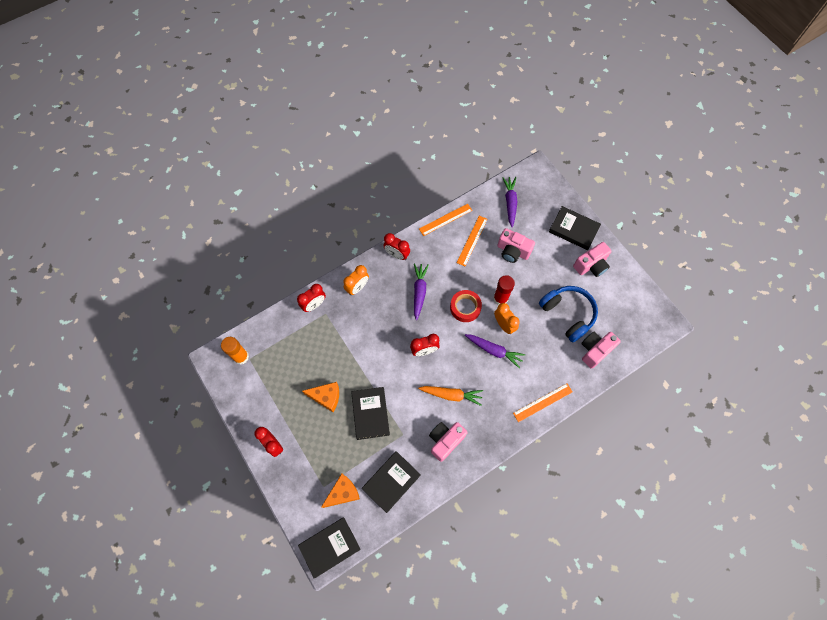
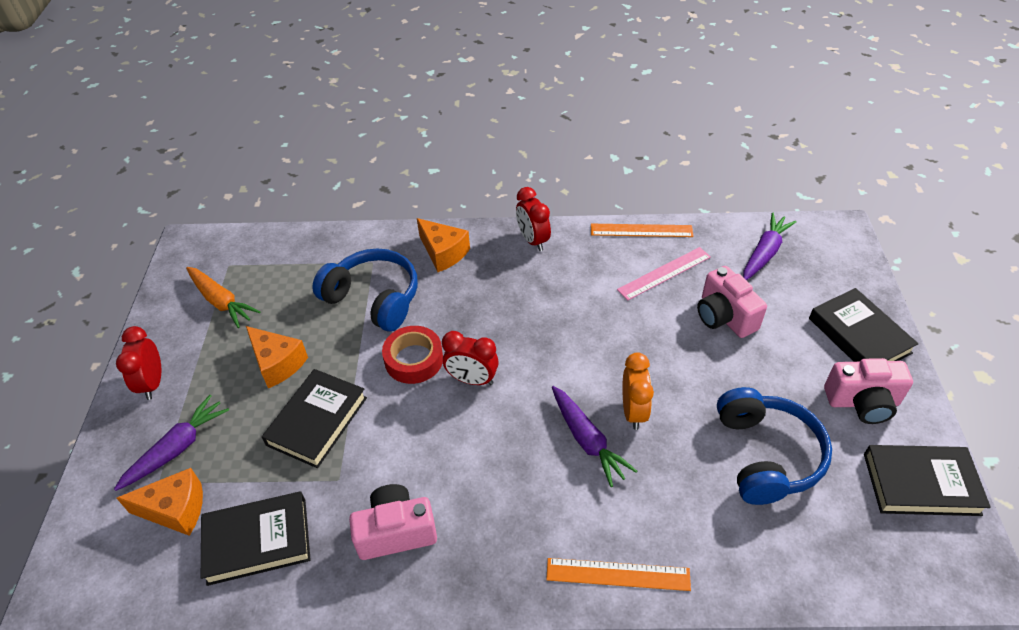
camera: 35 degrees right, 20 degrees down
(241, 357) = (221, 258): orange glue stick -> none
(314, 305) = (367, 245): red clock -> none
(330, 547) = (80, 580): black book -> black book (921, 483)
(344, 334) = (374, 298): none -> blue headphones
(357, 287) = (443, 253): orange clock -> orange cheese
(419, 292) = (528, 299): purple carrot -> purple carrot (177, 448)
(451, 395) = (463, 467): orange carrot -> orange carrot (221, 302)
(465, 307) = (585, 354): red tape -> red tape (414, 359)
(472, 240) = (664, 273): orange ruler -> pink ruler
(500, 298) = (655, 371): red glue stick -> none
(595, 350) = (785, 544): pink camera -> none

